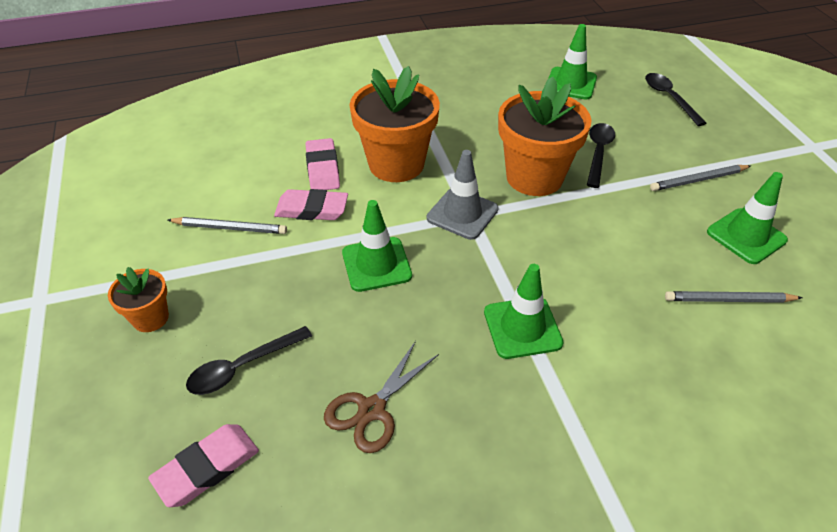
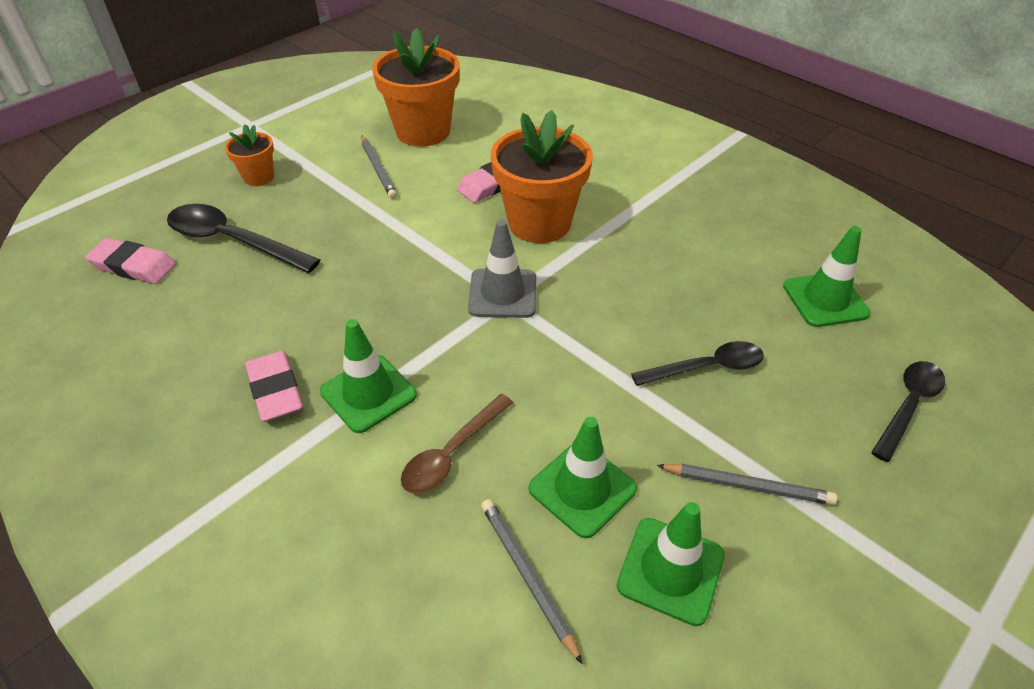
camera: 60 degrees right, 0 degrees up
(242, 367) = (233, 241): black spoon -> black spoon, size x1.52
(312, 209) = (434, 200): pink eraser -> pink eraser (275, 390)
(372, 409) = (221, 328): brown scissors -> none
(376, 264) = (391, 265): green traffic cone -> green traffic cone (582, 488)
(534, 177) = (608, 327): orange flower pot -> orange flower pot (423, 131)
(609, 300) = (452, 453): none -> brown spoon
(698, 180) = (747, 486): grey pencil -> grey pencil turned 150 degrees clockwise

